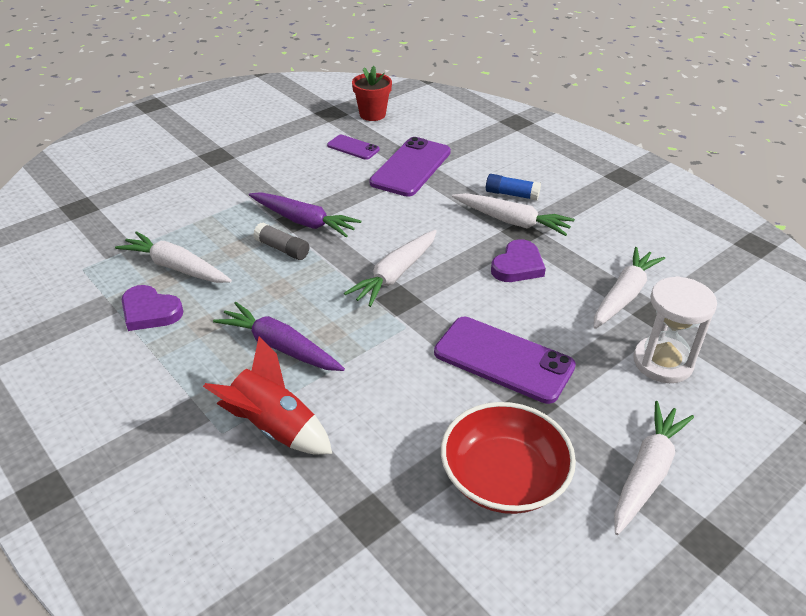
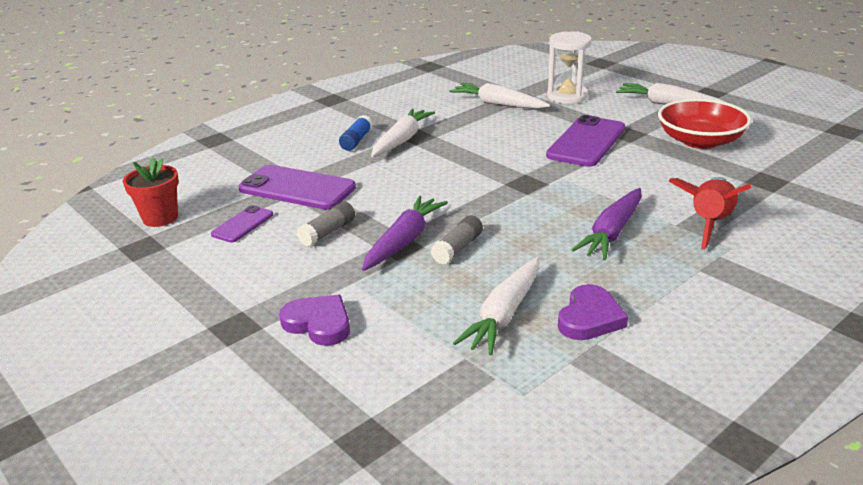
camera: 90 degrees left, 10 degrees down
(329, 185) = (328, 232): none -> grey glue stick
(395, 275) = (491, 186): white carrot -> none
(518, 266) = (468, 138): purple heart -> purple heart (318, 323)

